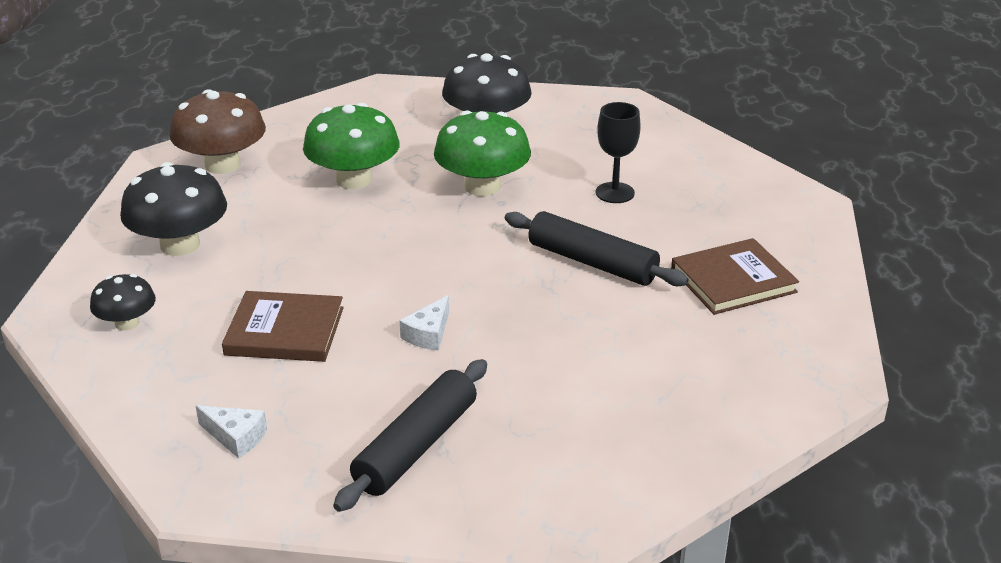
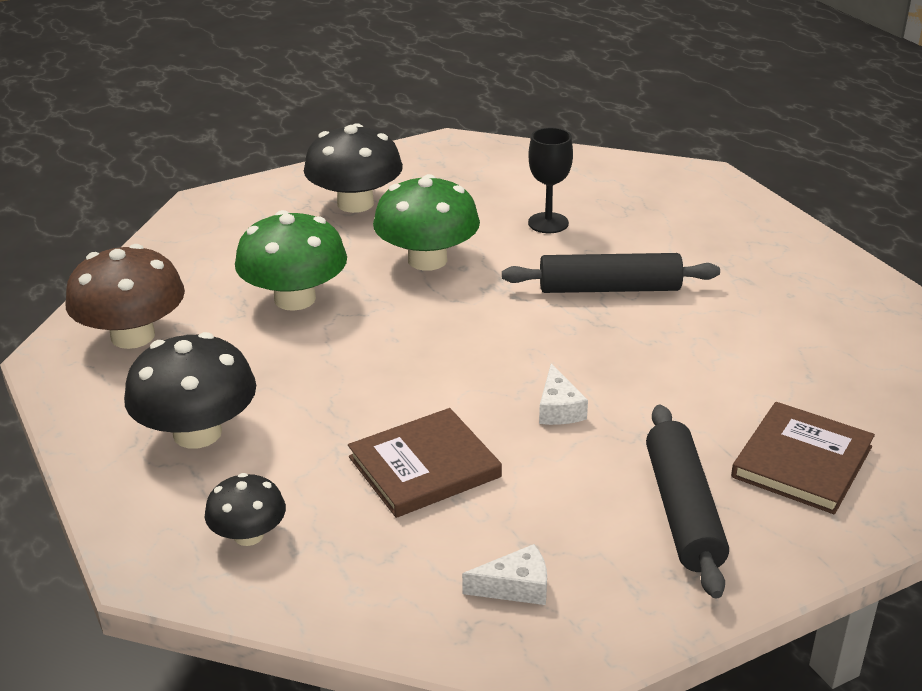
camera: 35 degrees left, 0 degrees up
(733, 280) = (734, 259): brown book -> brown book (802, 462)

